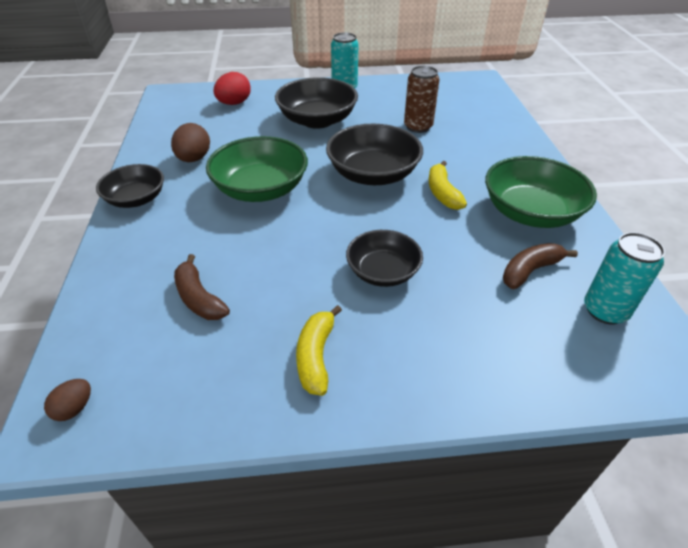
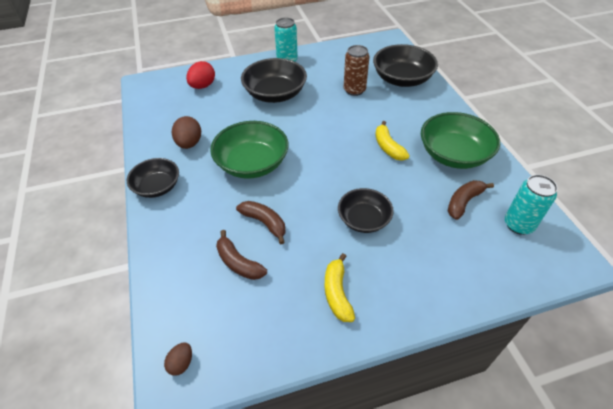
camera: 10 degrees left, 5 degrees up
(251, 257) = (264, 223): none -> brown banana
(373, 174) = (333, 138): black bowl -> black bowl (402, 79)

